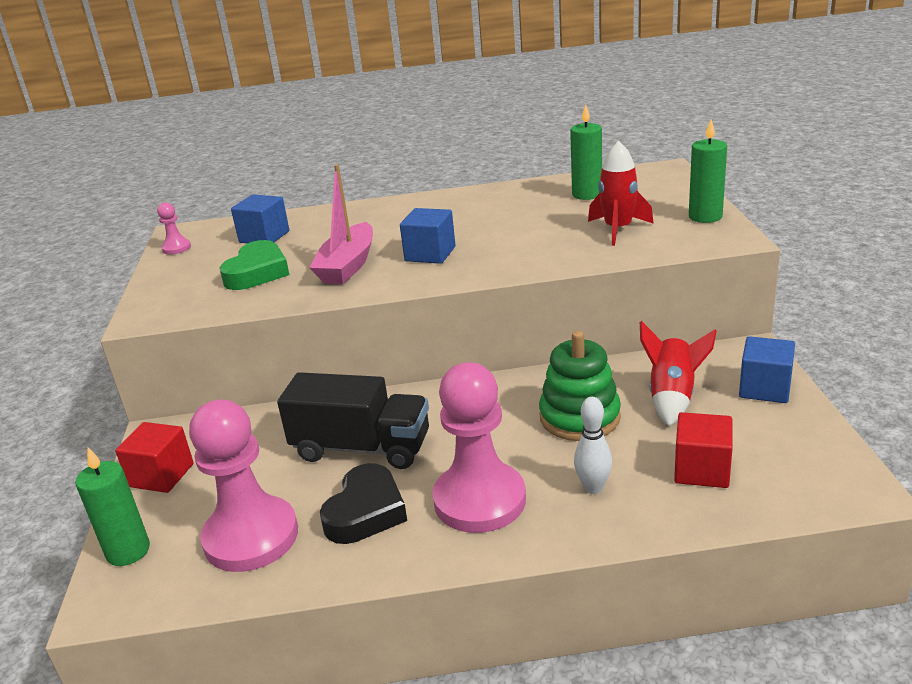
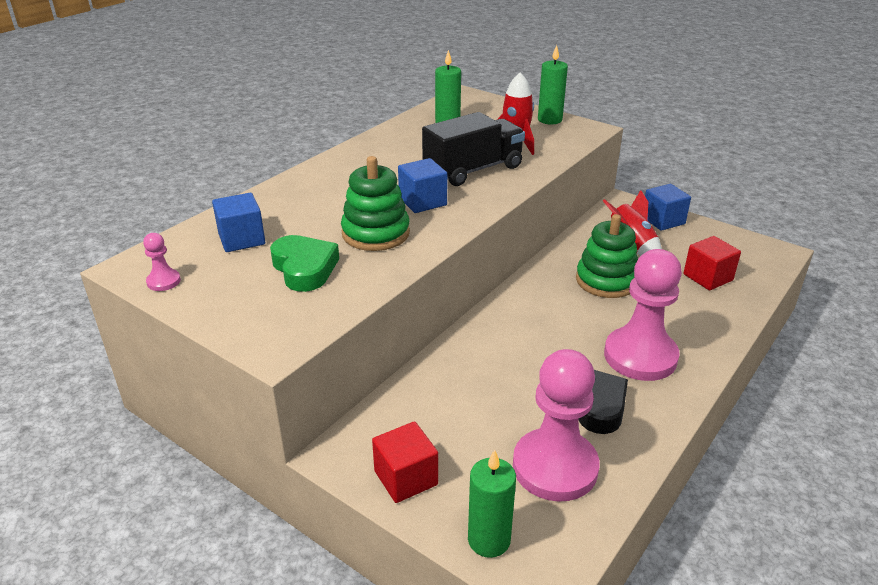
camera: 50 degrees left, 5 degrees up
(348, 266) = (375, 233): pink boat -> green stacking toy
(361, 448) = (516, 369): black truck -> black truck (473, 170)
(593, 488) = (680, 315): white bowling pin -> none

